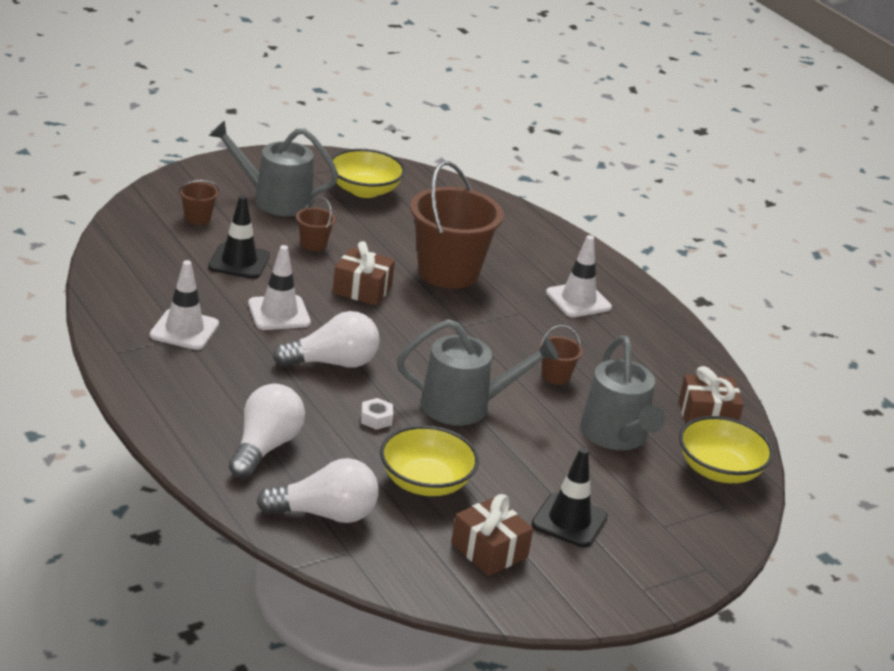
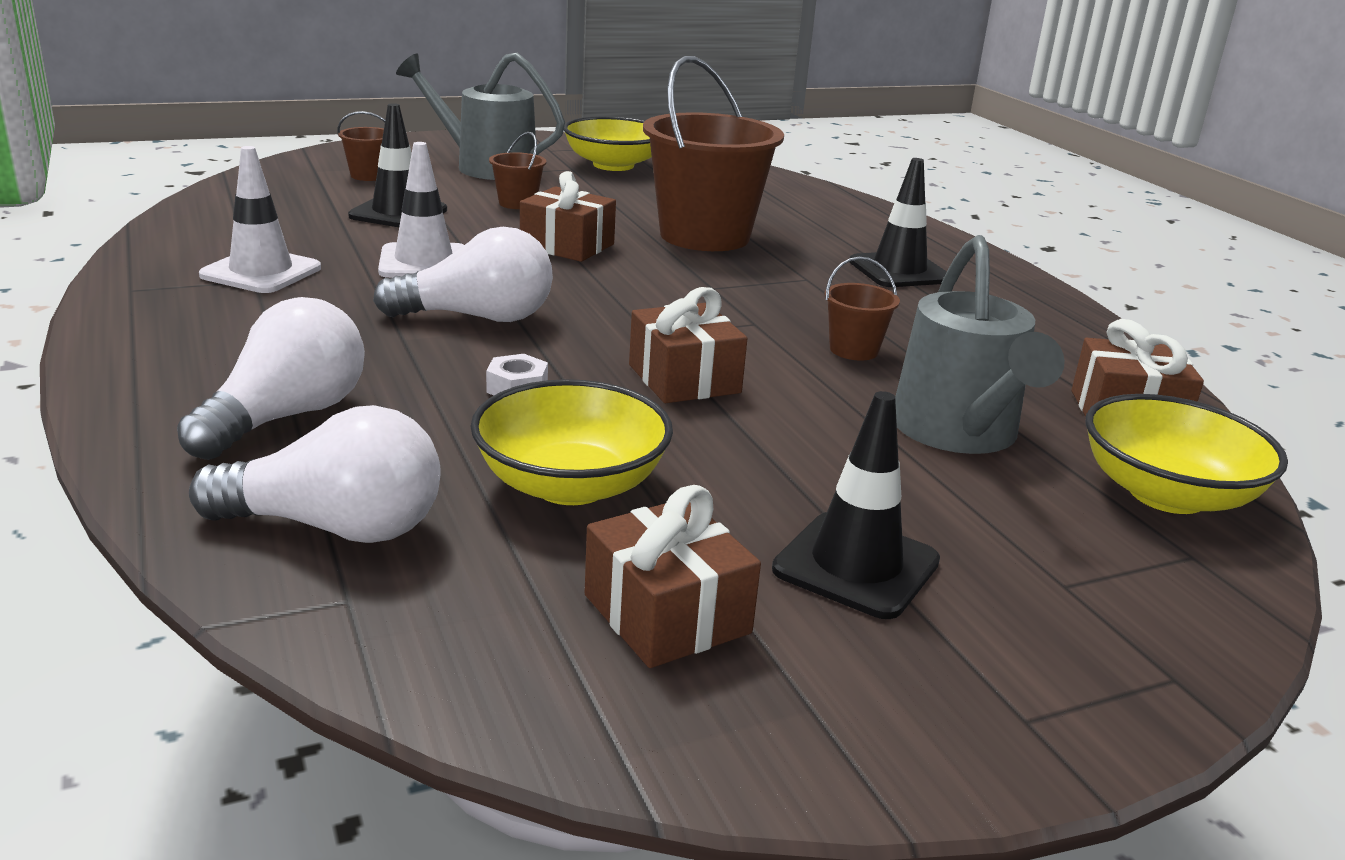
camera: 10 degrees right, 5 degrees down
(464, 406) = (684, 379): grey watering can -> brown gift
(578, 300) = (899, 271): white traffic cone -> black traffic cone

